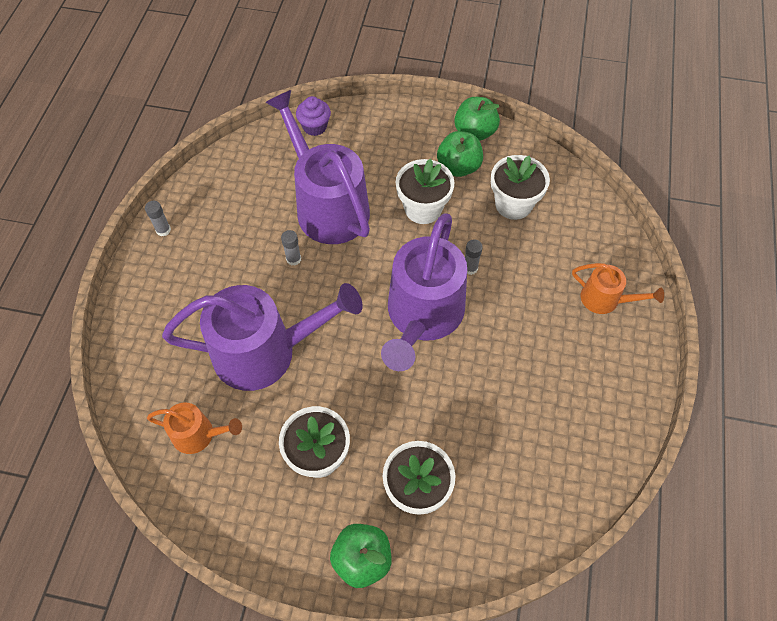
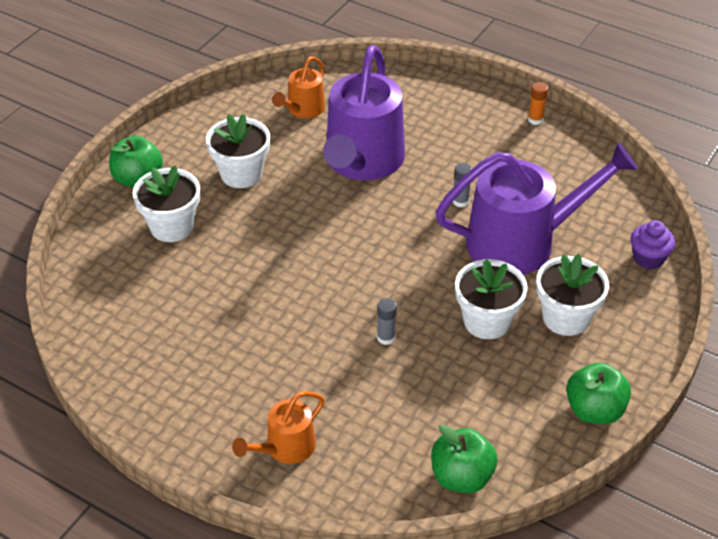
camera: 110 degrees right, 15 degrees down
(163, 230) = (535, 120): grey glue stick -> orange glue stick
(422, 316) = (345, 280): purple watering can -> none
(458, 167) = (540, 374): green apple -> green apple (461, 477)
(513, 204) = (460, 409): white flower pot -> white flower pot (566, 318)

